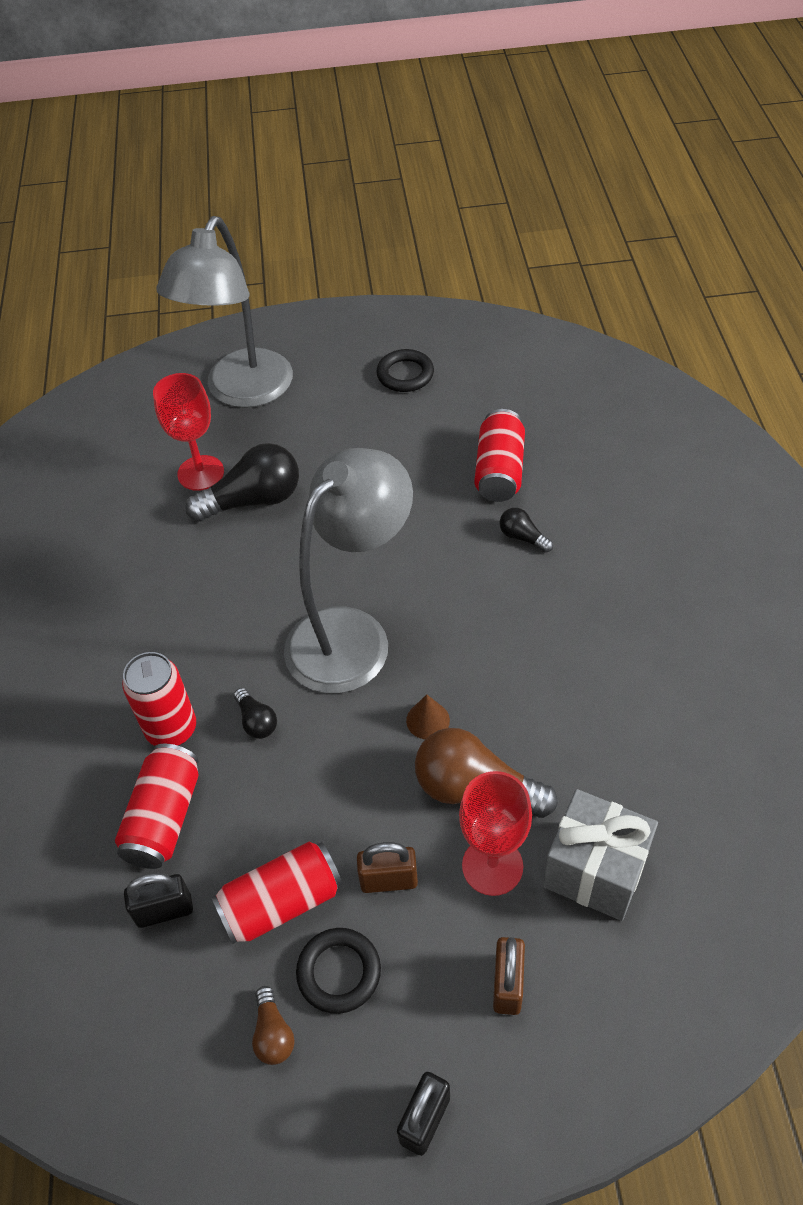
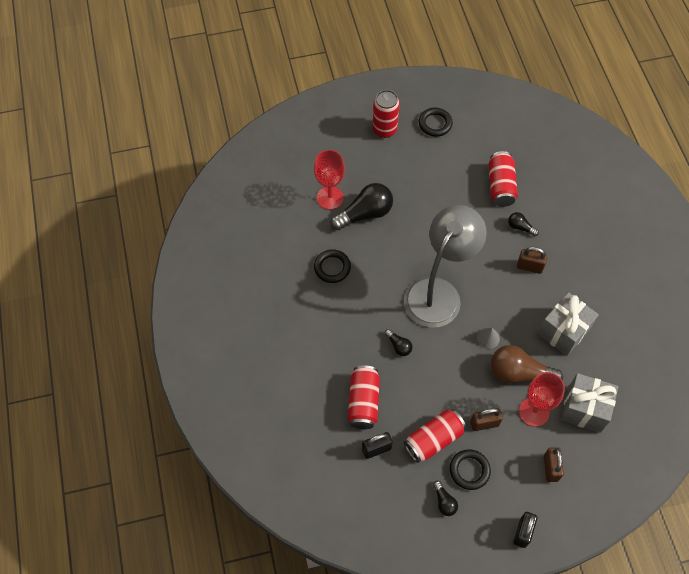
camera: 10 degrees left, 10 degrees up
(171, 729) = (354, 354): red can -> red can (384, 129)
(173, 581) = (332, 267): none -> black ring
(242, 392) = (340, 141): grey lamp -> none
(273, 1033) = (444, 502): brown light bulb -> black light bulb
(428, 720) = (488, 338): brown cone -> grey cone
(528, 602) = (529, 267): none -> brown padlock
(575, 720) = (563, 331): none -> grey gift

